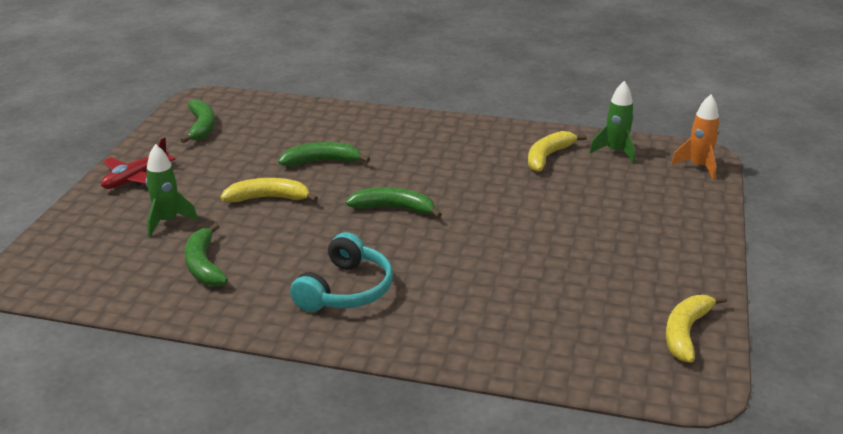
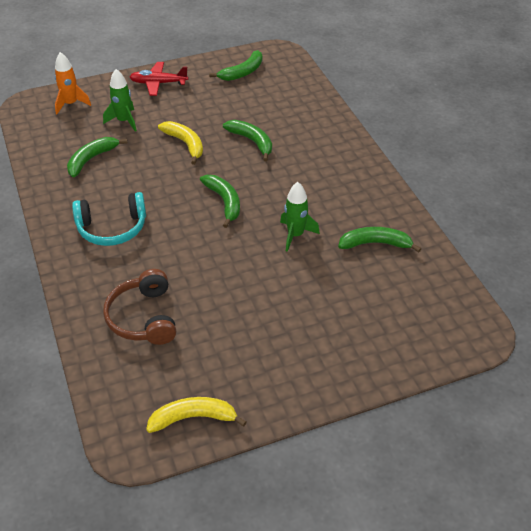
camera: 55 degrees right, 15 degrees up
(514, 316) = (143, 317): none -> brown headphones
(548, 157) = (375, 244): yellow banana -> green banana
(615, 152) = (425, 278): green rocket -> green rocket (295, 235)
(698, 167) = (455, 339): orange rocket -> orange rocket (71, 104)

